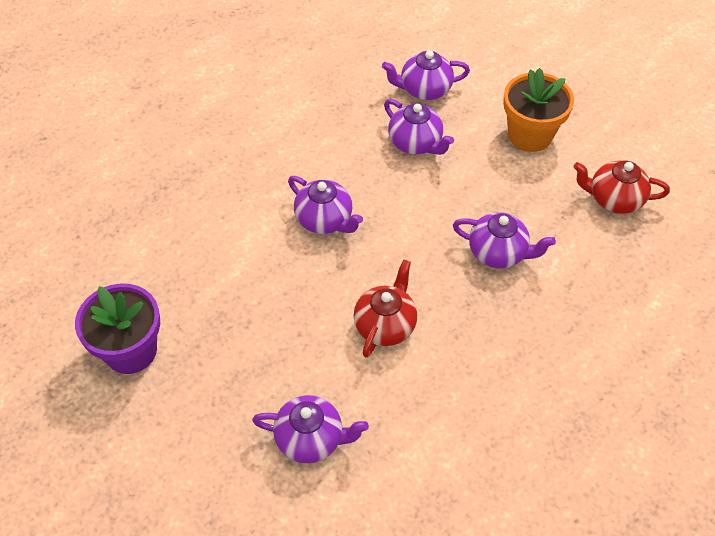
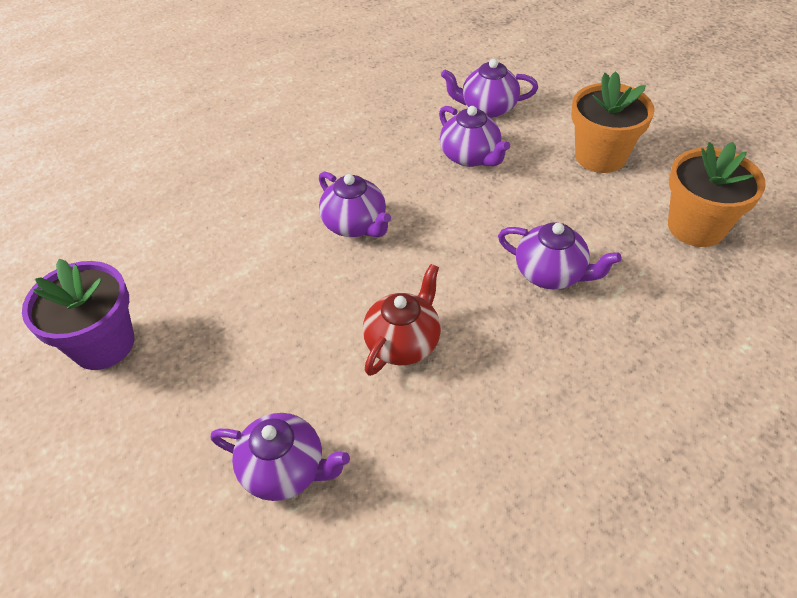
camera: 10 degrees right, 5 degrees down
(614, 199) = (696, 227): red teapot -> orange flower pot

